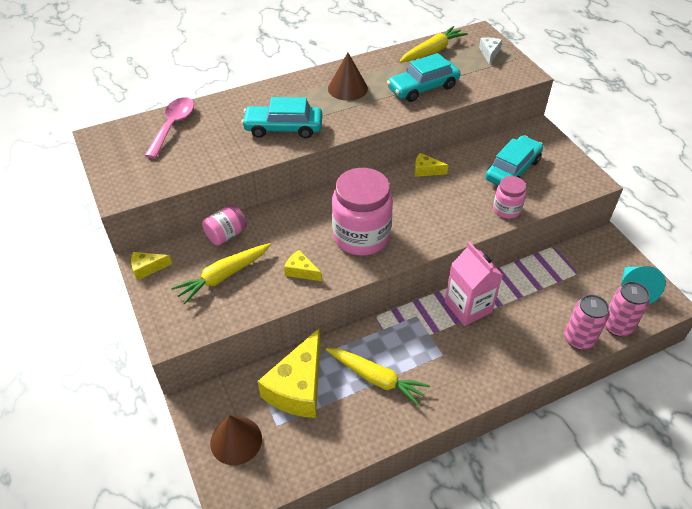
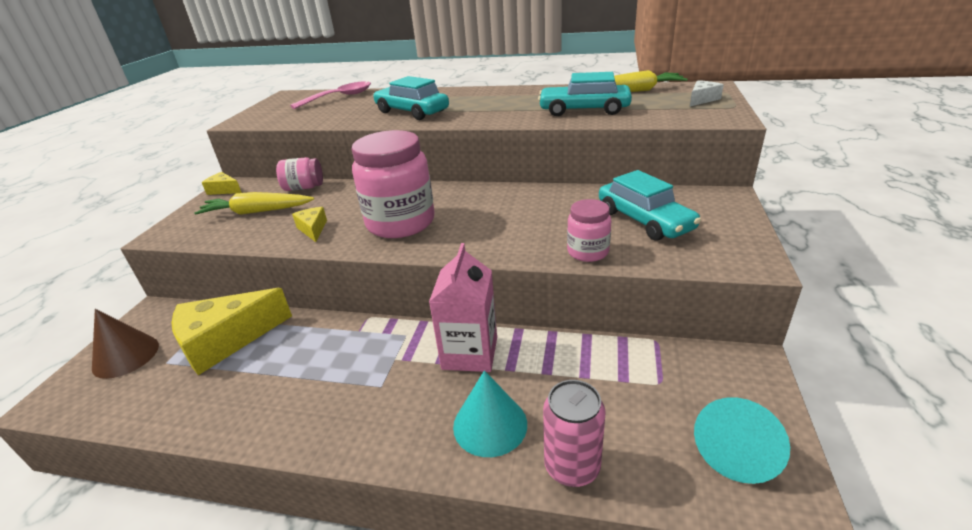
camera: 40 degrees right, 15 degrees down
(347, 88) = (508, 100): brown cone -> none
(376, 378) = (291, 371): yellow carrot -> none
(426, 170) = (538, 194): yellow cheese -> none
(512, 169) = (644, 220): turquoise car -> turquoise car turned 75 degrees clockwise
(523, 341) = (490, 424): none -> turquoise cone
(617, 326) = (656, 484): pink can -> none

